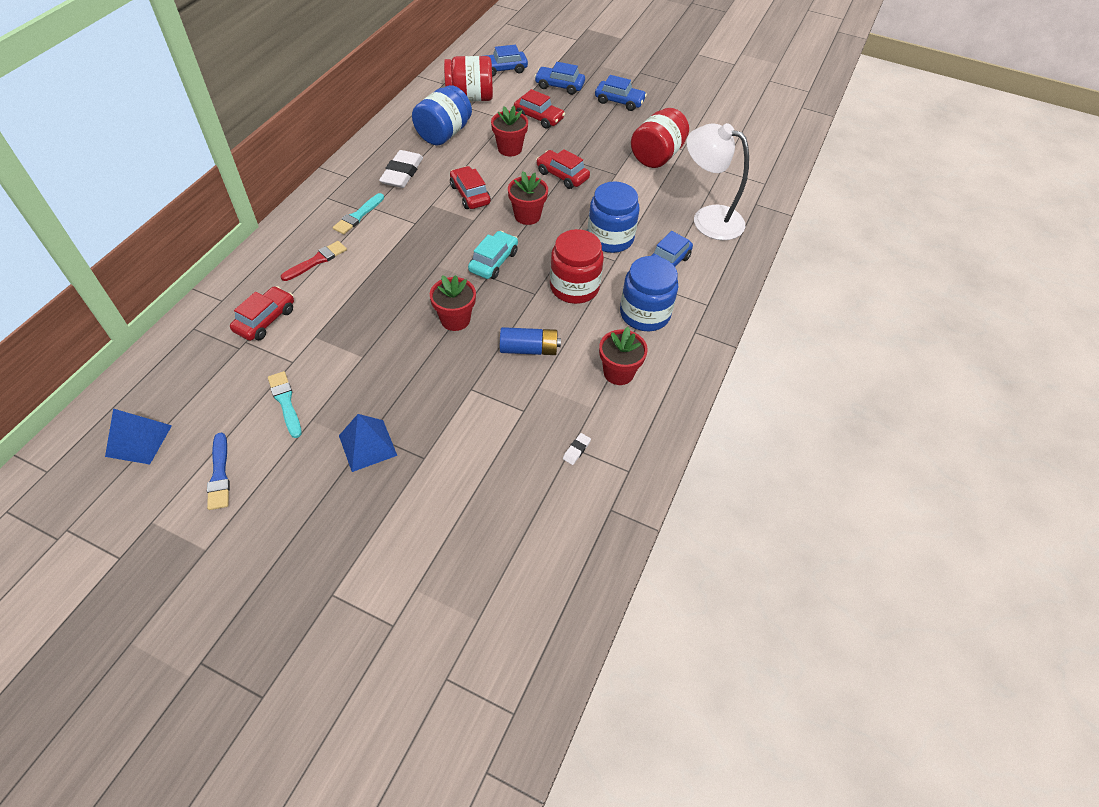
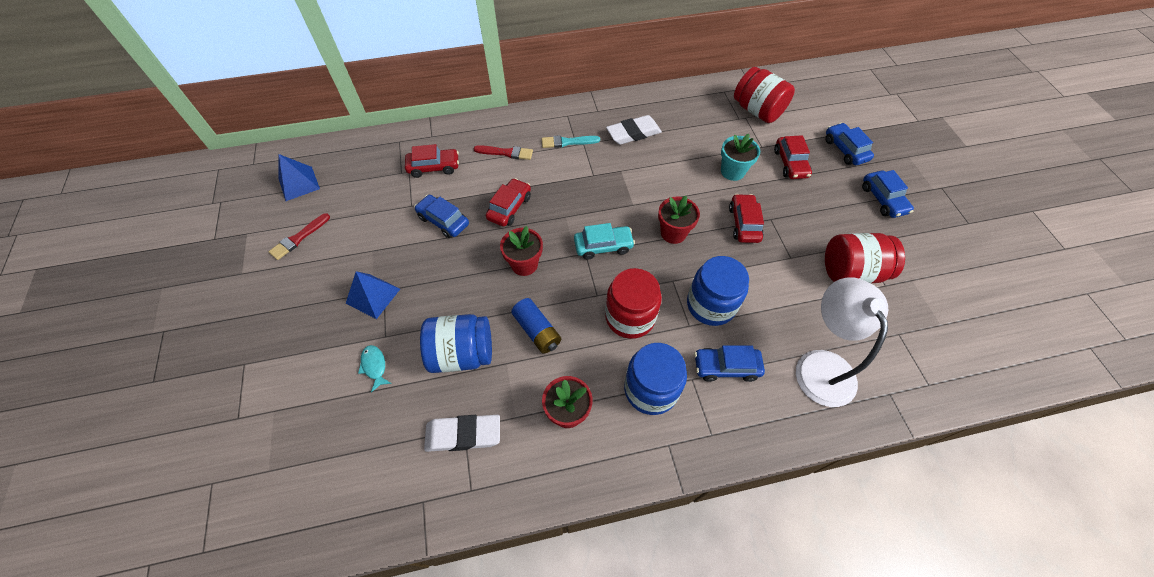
camera: 55 degrees right, 5 degrees up
(219, 475) = (299, 238): blue brush -> red brush
(285, 402) = (376, 227): turquoise brush -> none
(444, 134) = (700, 125): blue jar -> blue jar (462, 353)
(448, 481) = (374, 366): none -> turquoise fish
(470, 194) = (656, 184): red car -> red car (509, 207)
(503, 69) = (815, 105): blue car -> blue car (443, 221)
(510, 149) = (732, 171): red flower pot -> turquoise flower pot
(576, 450) = (463, 434): white eraser -> white eraser, size x2.32

